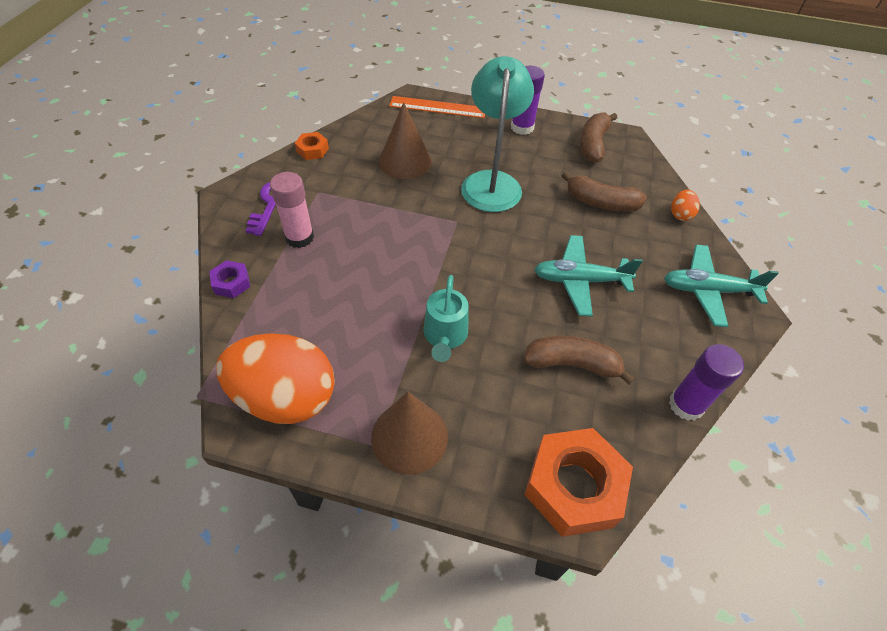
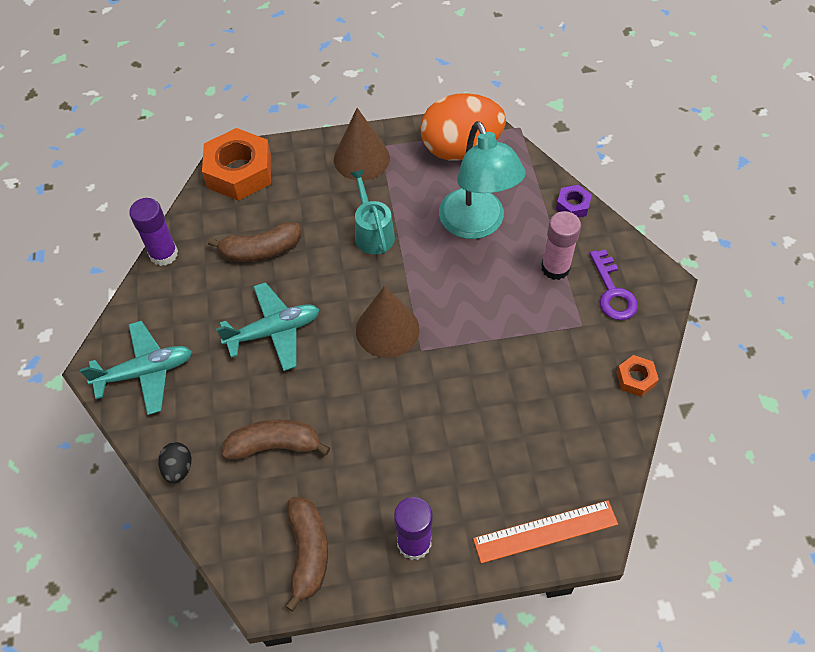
camera: 160 degrees right, 5 degrees up
(405, 161) = (524, 409): brown cone -> brown cone (387, 329)
(491, 182) = (410, 422): turquoise lamp -> turquoise lamp (476, 225)
(680, 214) = (178, 468): orange egg -> black egg

